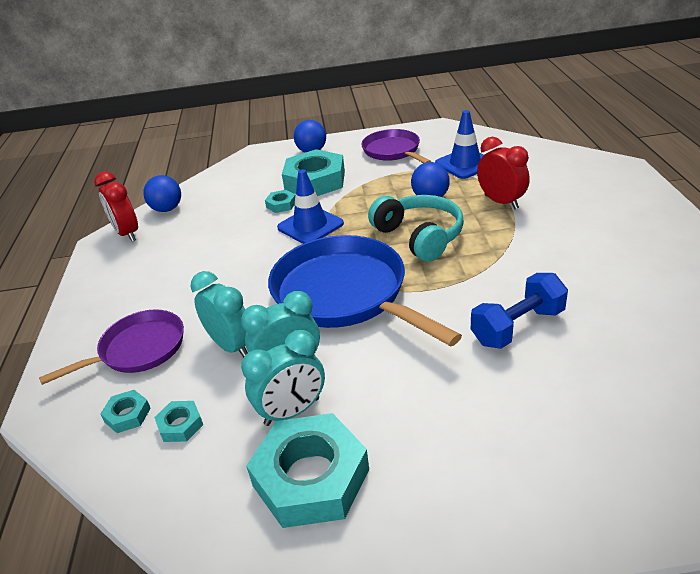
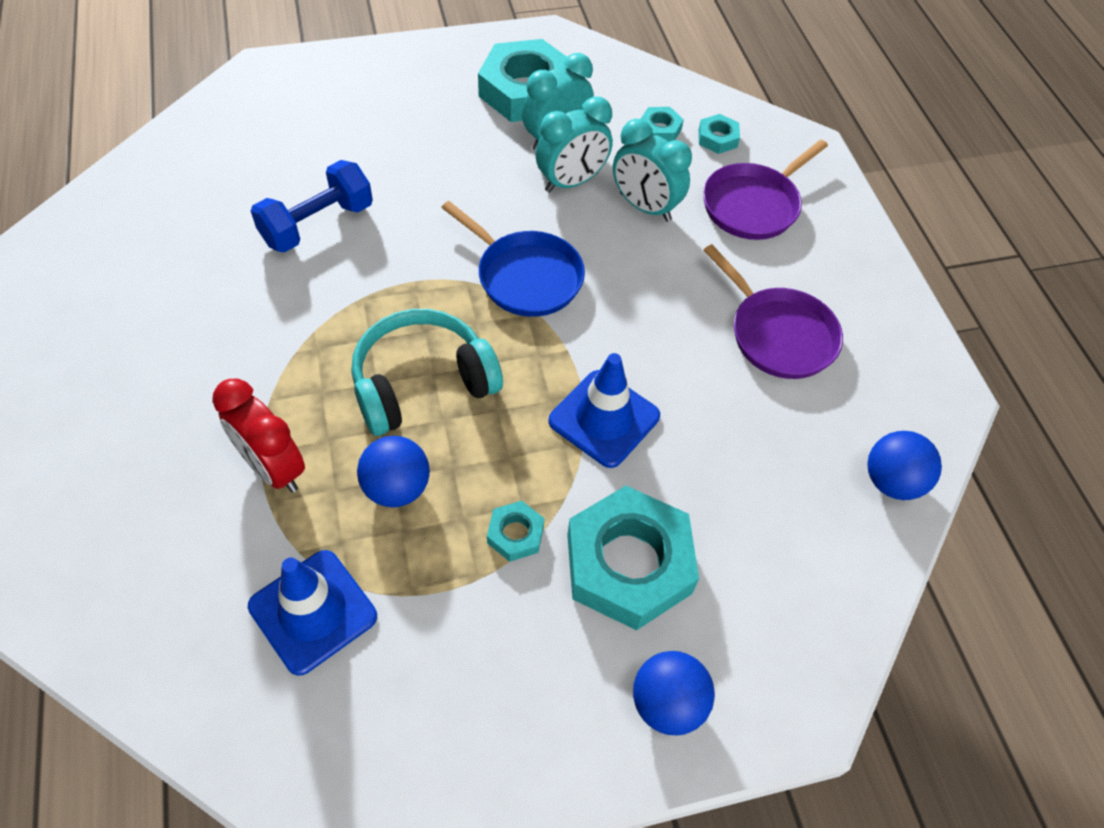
camera: 165 degrees right, 20 degrees up
(127, 233) = (919, 413): red clock -> none
(281, 204) = (674, 483): turquoise nut -> turquoise nut (515, 534)
(344, 294) = (526, 276): blue pan -> blue pan, size x0.59
(393, 151) = (470, 687): purple pan -> purple pan (778, 335)
(419, 236) = (422, 383): turquoise headphones -> turquoise headphones turned 105 degrees clockwise

